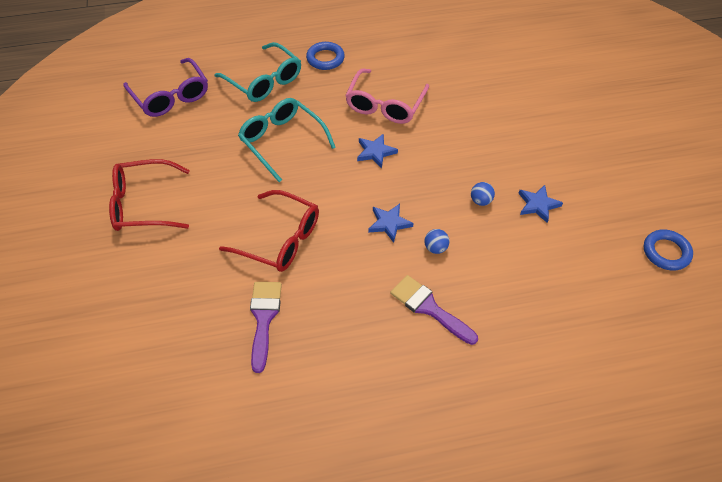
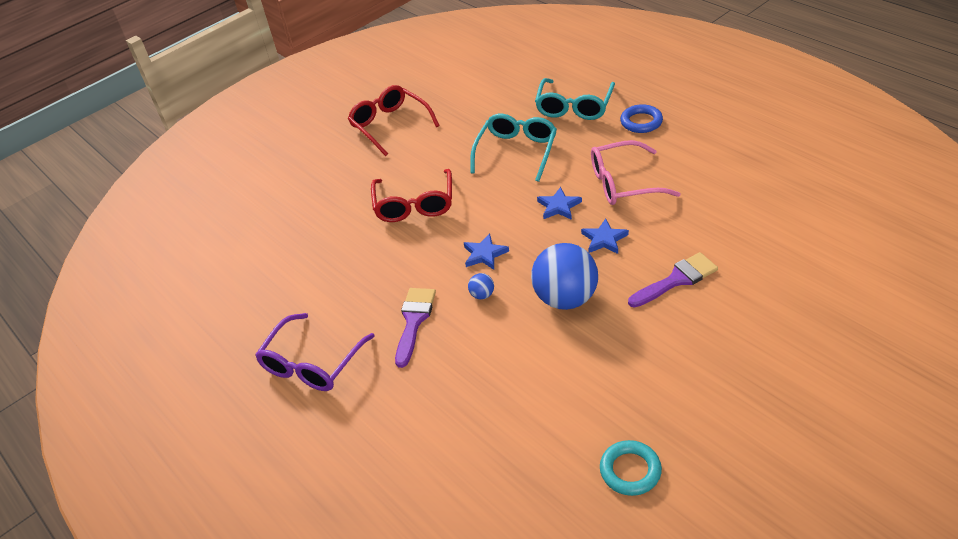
camera: 65 degrees right, 10 degrees down
(171, 96) = (506, 76): purple glasses -> purple glasses (312, 363)
(264, 318) = (335, 236): purple brush -> purple brush (677, 279)
(481, 201) = (565, 298): blue ball -> blue ball, size x2.46
(538, 205) = (600, 340): blue star -> blue star (604, 239)
(666, 252) = (630, 470): blue ring -> turquoise ring

